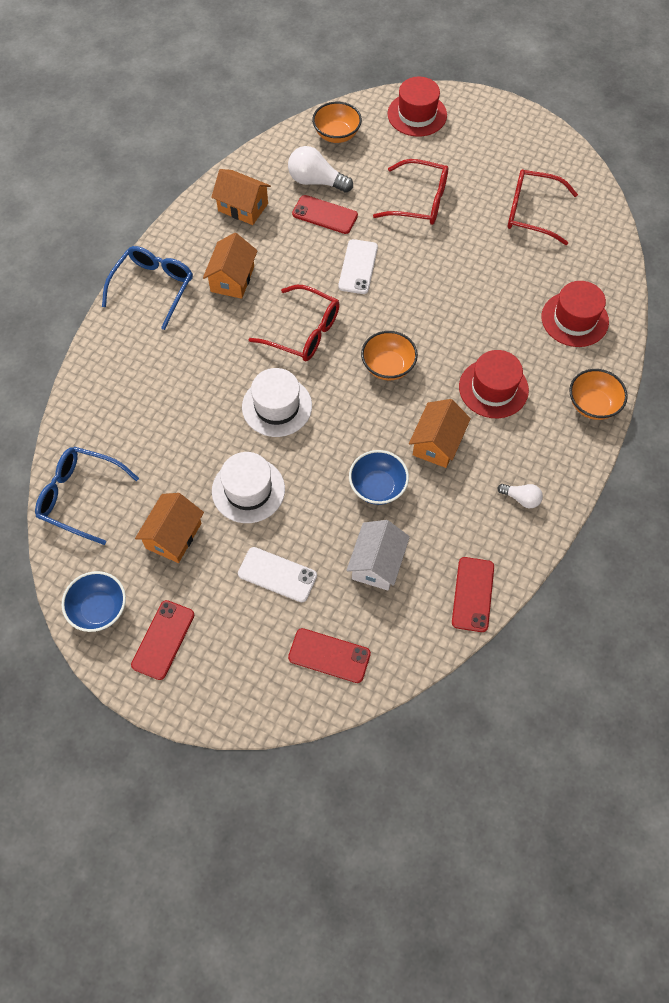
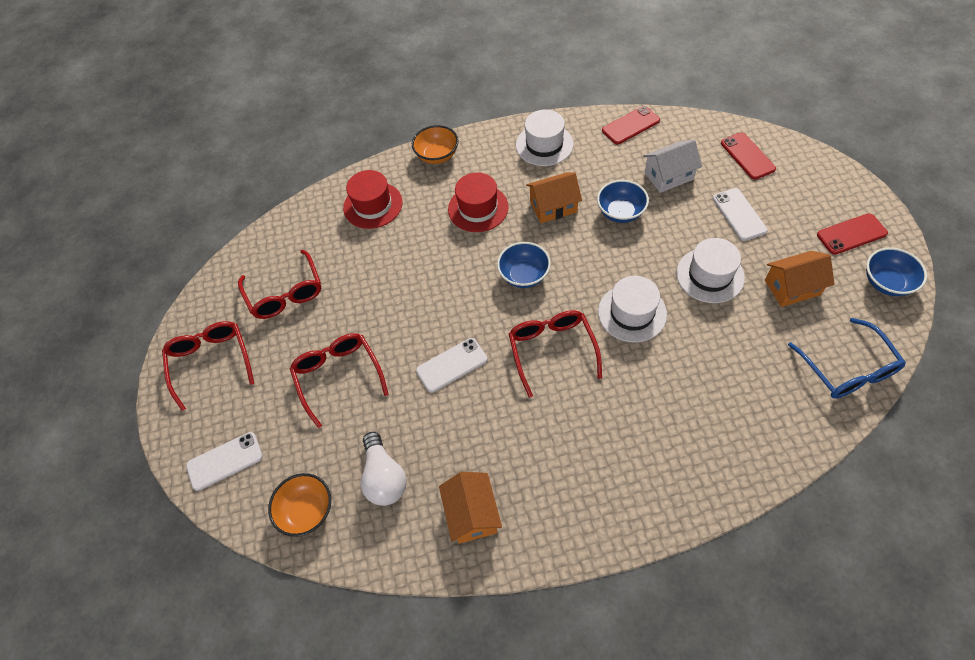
camera: 125 degrees left, 5 degrees down
(153, 288) = (633, 504): blue glasses -> none
(232, 279) = (557, 447): orange house -> none
(325, 215) = (418, 436): red phone -> none
(388, 366) = (524, 275): orange bowl -> blue bowl
(417, 114) = (225, 461): red hat -> white phone
(508, 143) = (211, 362): none -> red glasses
(521, 498) = (544, 145): white light bulb -> white hat

